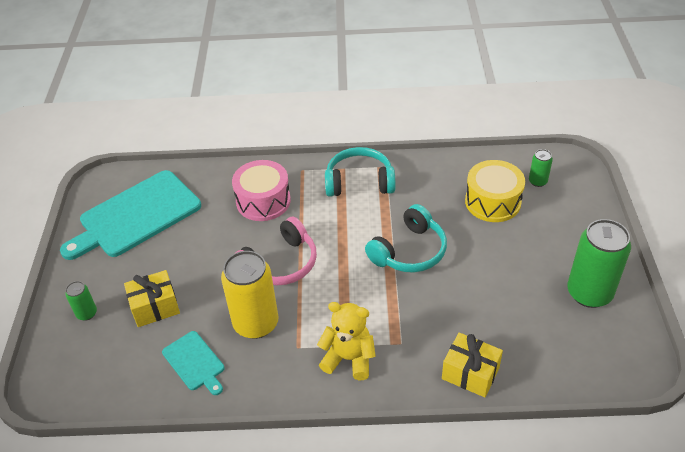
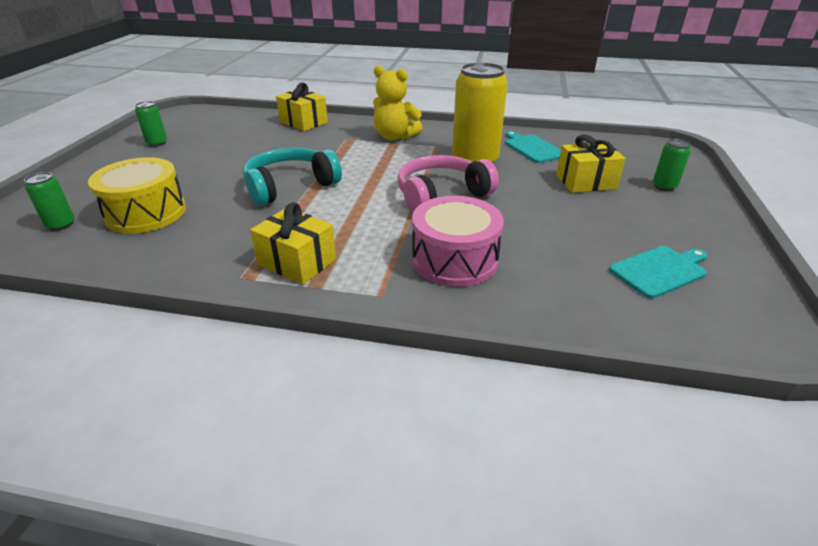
camera: 170 degrees left, 10 degrees down
(136, 216) = (660, 270): turquoise cutting board -> turquoise cutting board, size x0.48
(359, 182) = (297, 262): turquoise headphones -> yellow gift
(589, 293) = (157, 143): green can -> green can, size x0.47

